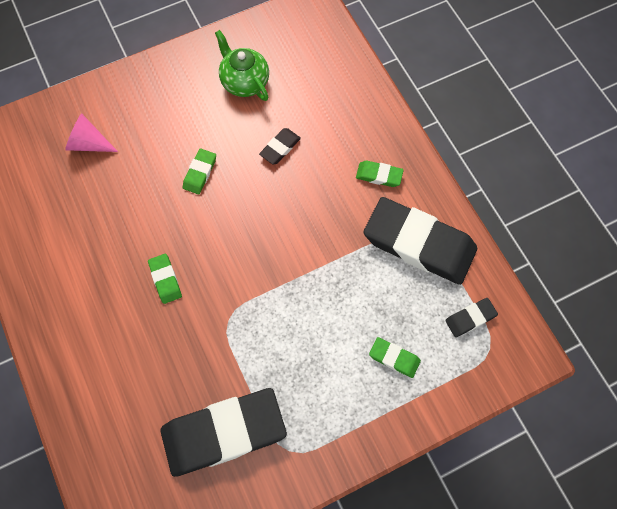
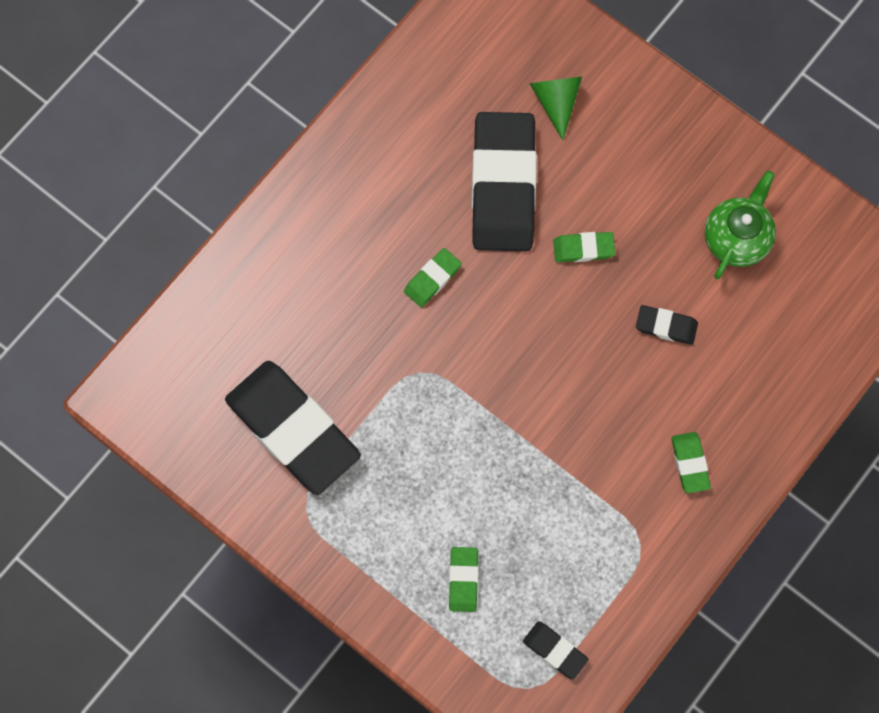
camera: 65 degrees right, 5 degrees up
(89, 143) = (556, 102): pink cone -> green cone
(419, 244) = (621, 551): black eraser -> black eraser (503, 186)

